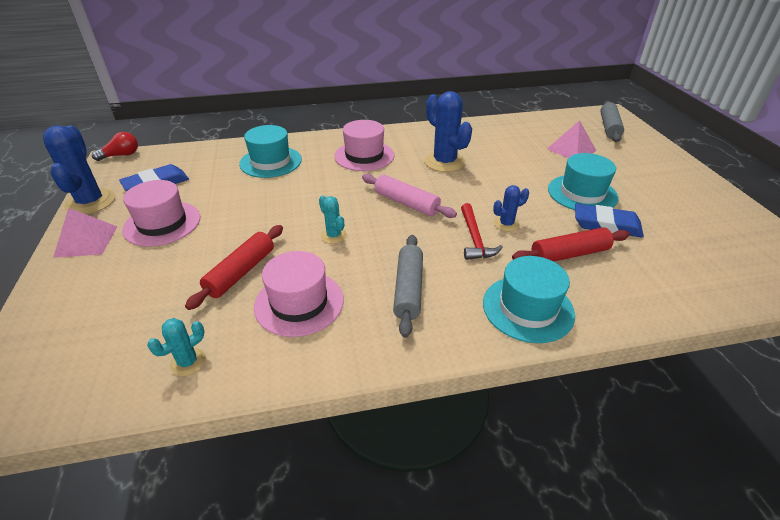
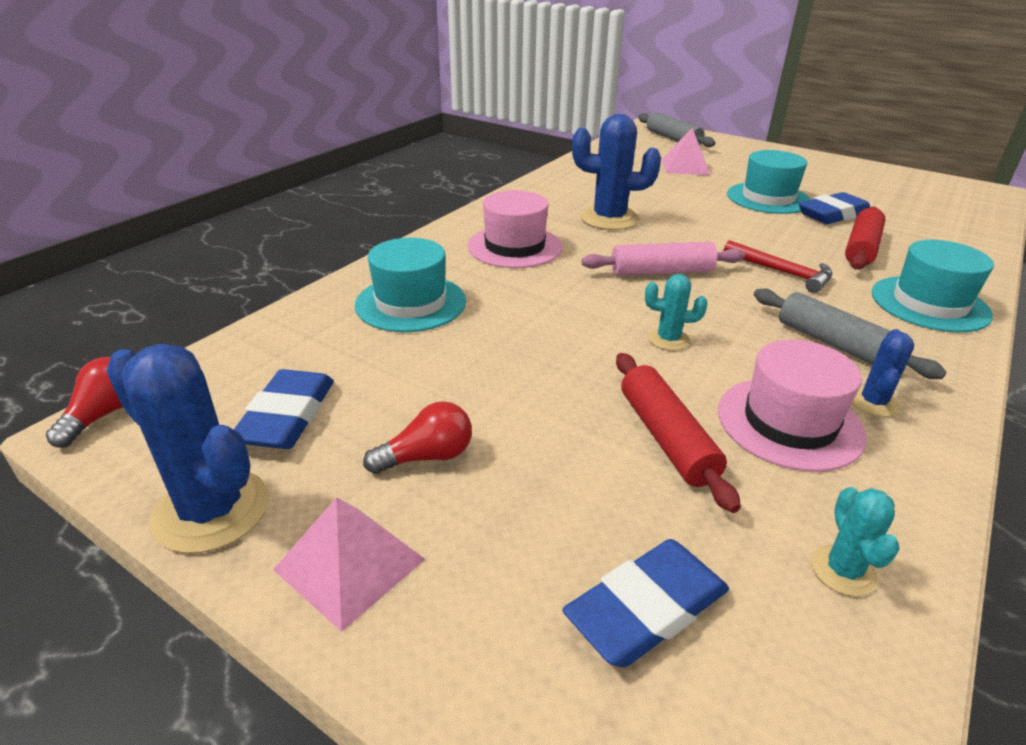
camera: 45 degrees left, 5 degrees down
(116, 316) = (646, 608): none -> blue eraser
(162, 223) = (427, 457): pink hat -> red light bulb
(506, 224) = (775, 248): blue cactus -> blue cactus (873, 402)

